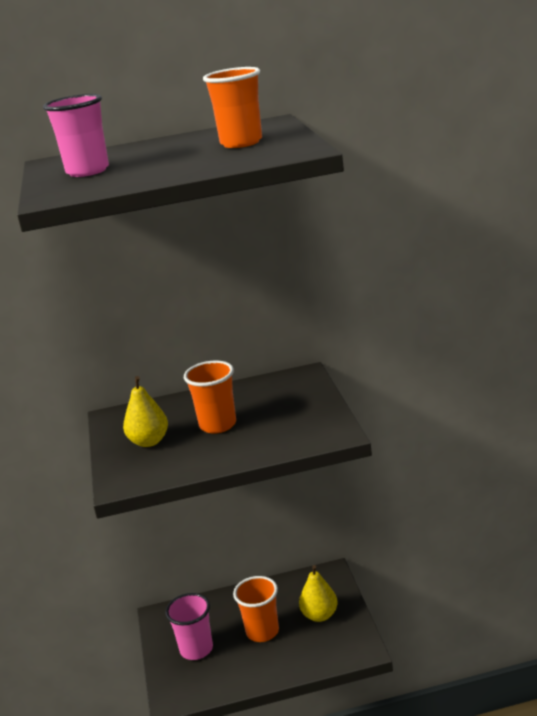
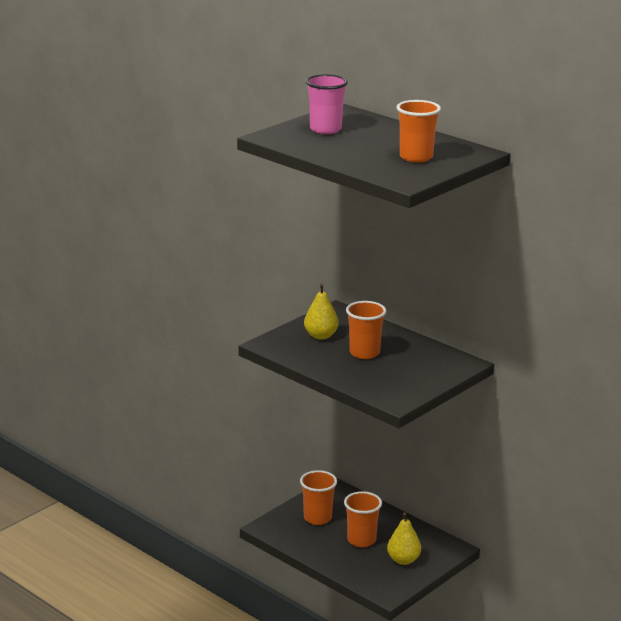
camera: 50 degrees right, 0 degrees up
(196, 649) = (317, 518): pink cup -> orange cup

